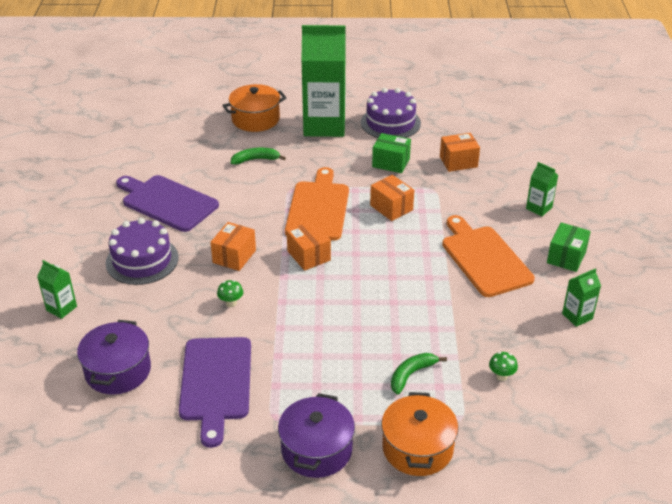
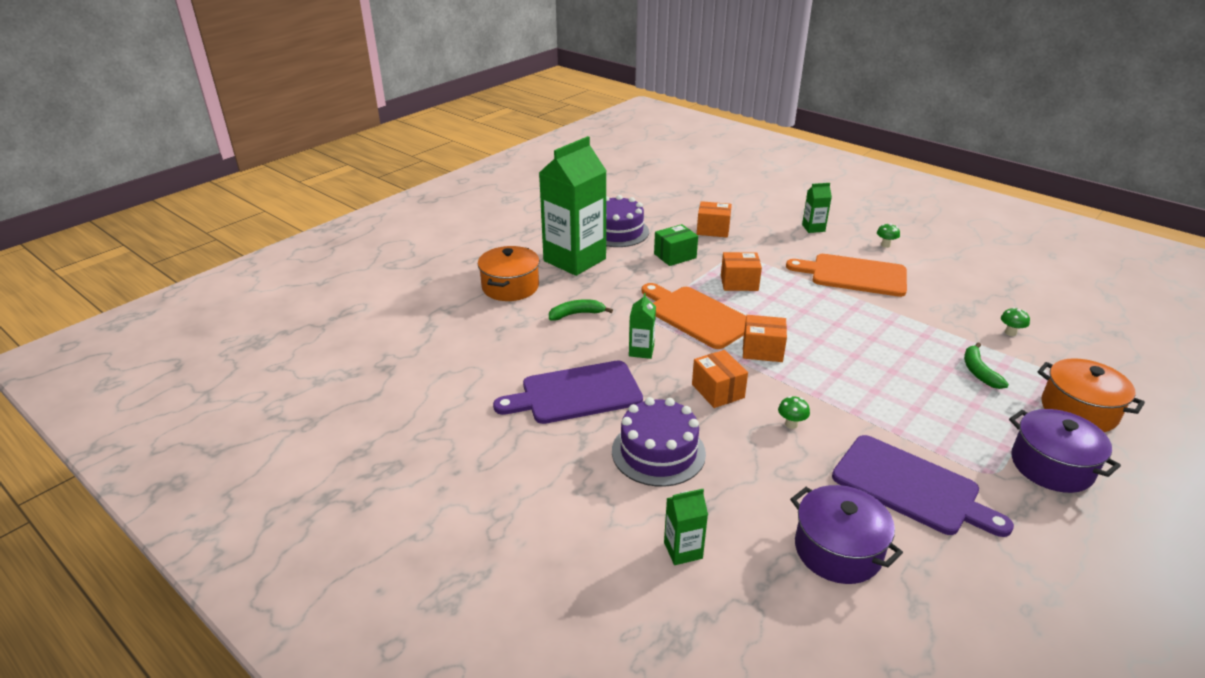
camera: 50 degrees left, 5 degrees down
(255, 160) = (576, 314): green banana -> green banana turned 45 degrees clockwise
(458, 162) = (713, 230): orange box -> orange box turned 75 degrees clockwise
(566, 257) = (885, 245): green box -> green mushroom
(577, 316) = (961, 272): green carton -> green carton (641, 351)

